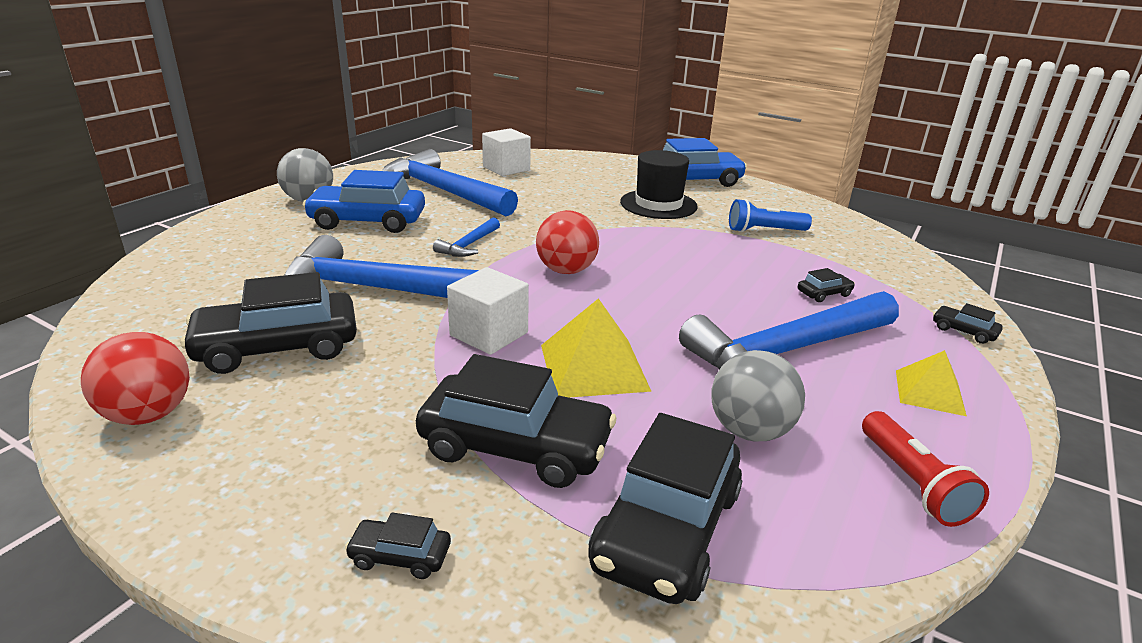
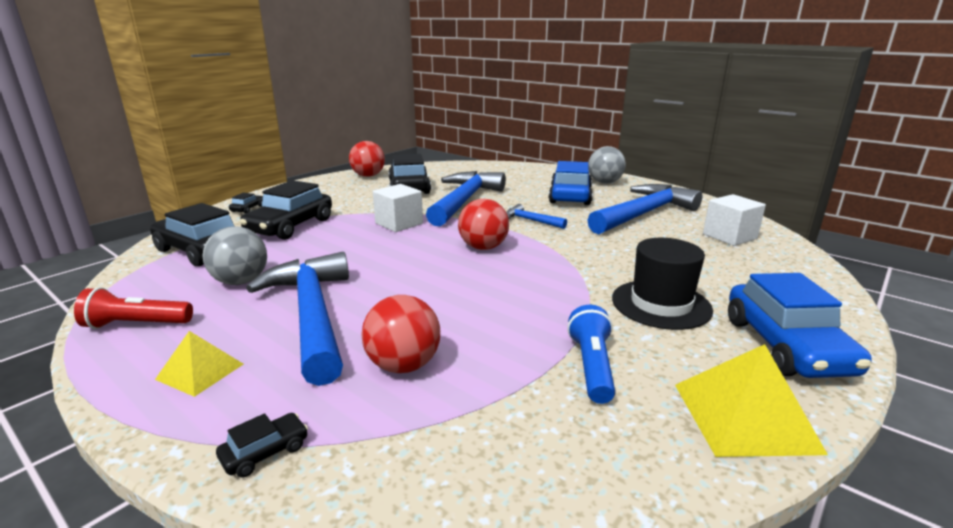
camera: 100 degrees right, 5 degrees down
(593, 367) = (344, 246): yellow pyramid -> yellow pyramid (744, 416)
(824, 294) = (403, 365): black car -> red ball

